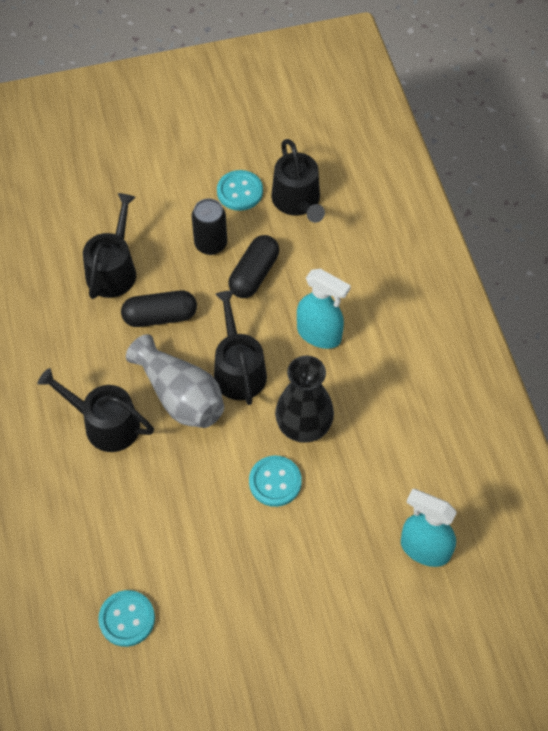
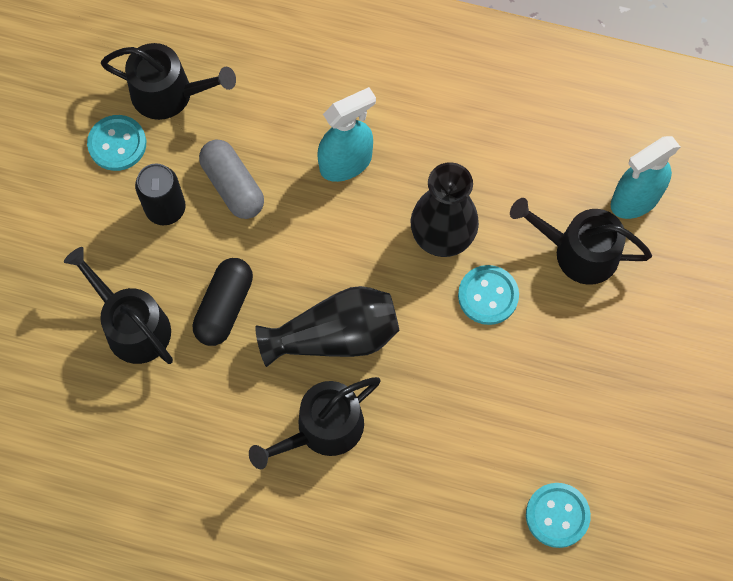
camera: 60 degrees left, 10 degrees up
(180, 396) = (335, 336): grey vase -> black vase
(238, 369) = (339, 262): black watering can -> black watering can (578, 252)
(254, 274) = (233, 186): black capsule -> grey capsule

